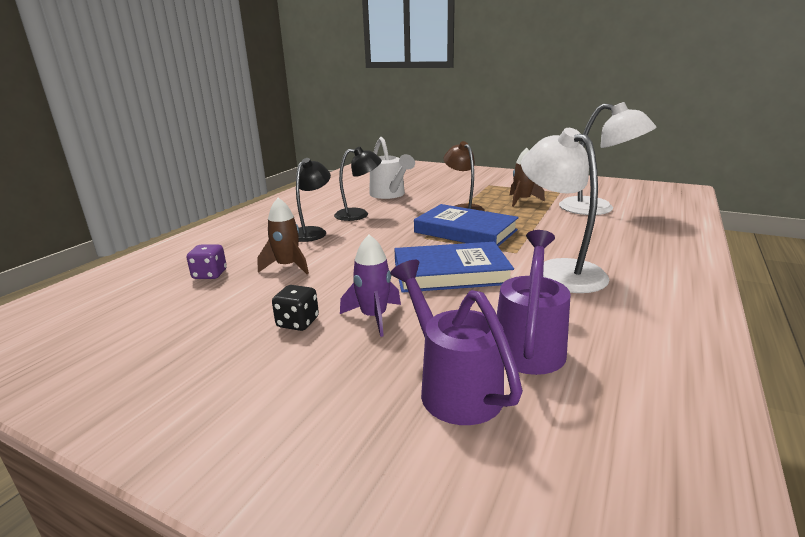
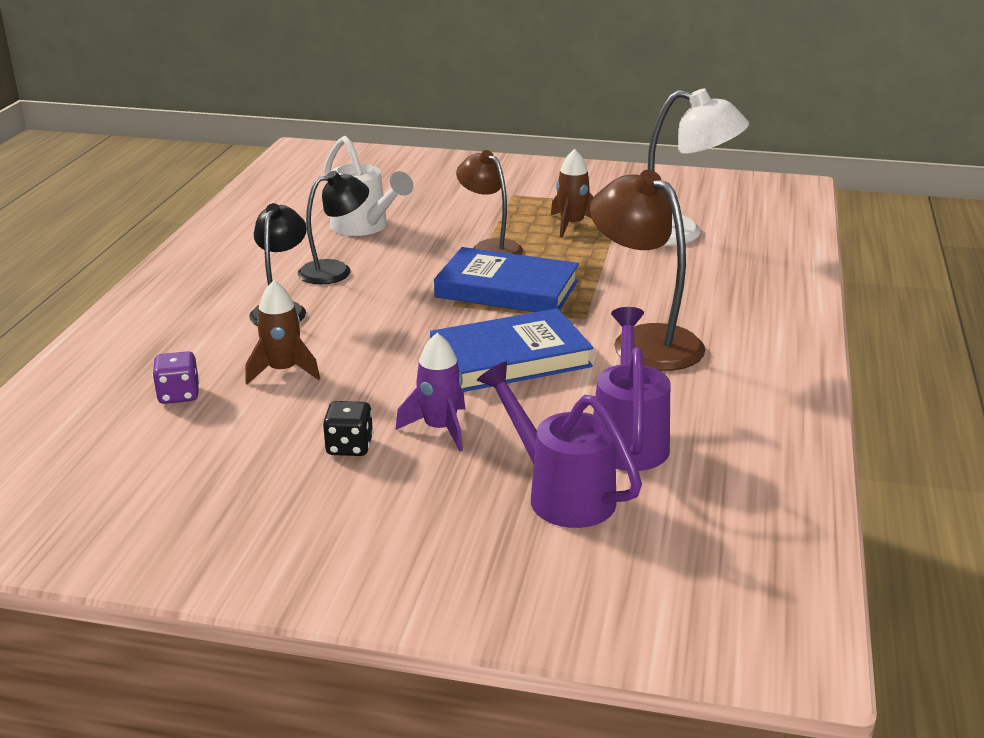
camera: 15 degrees left, 5 degrees up
(559, 270) = (644, 341): white lamp -> brown lamp

